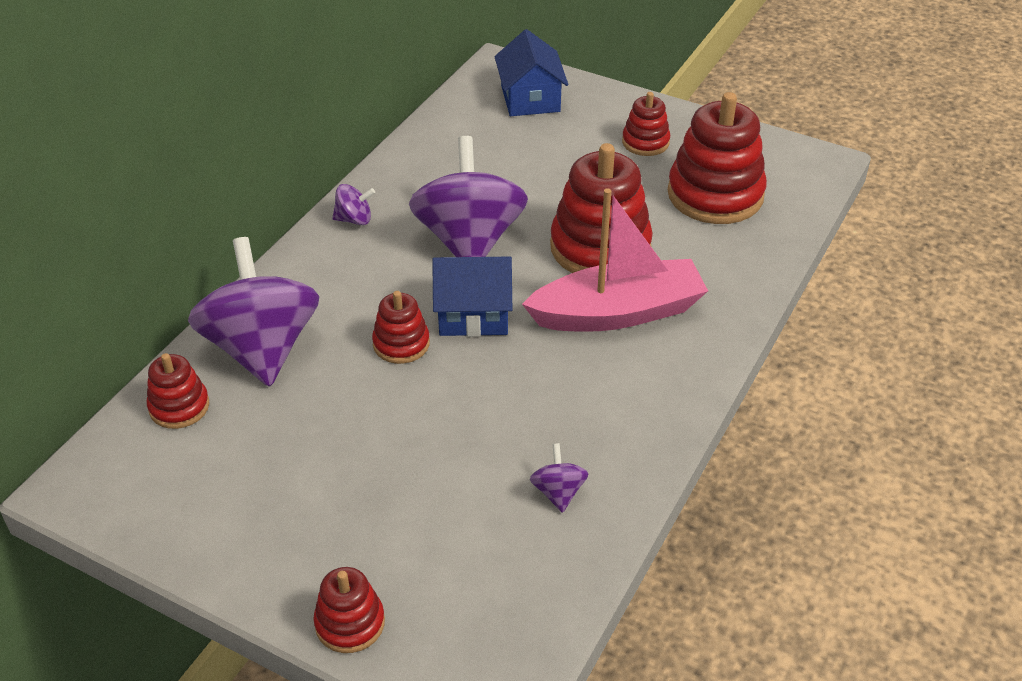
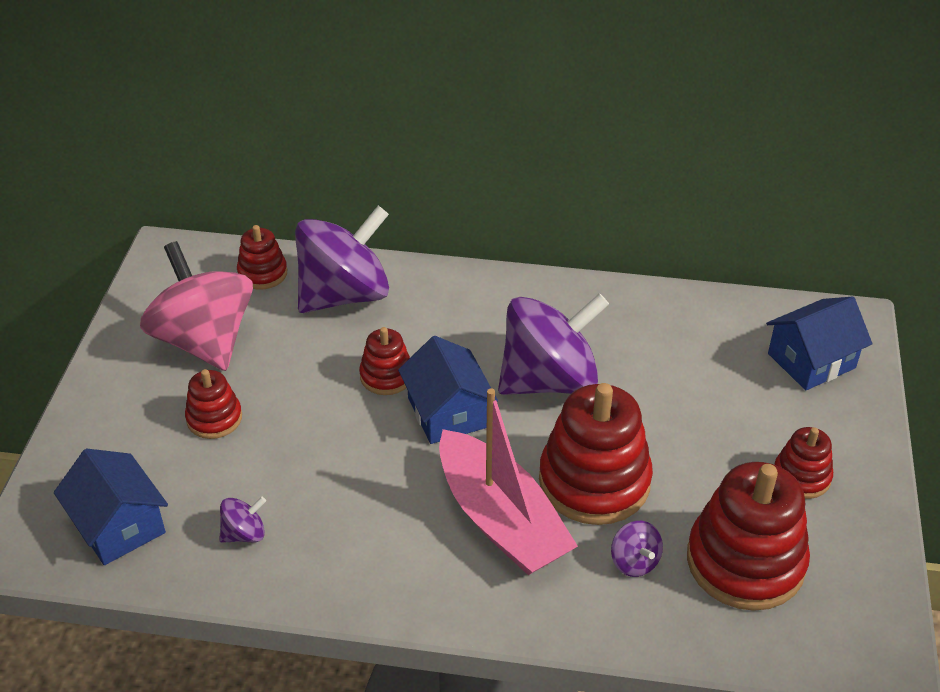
camera: 70 degrees right, 0 degrees up
(257, 477) = (204, 341): none -> pink spinning top
(350, 623) = (74, 440): red stacking toy -> red stacking toy (214, 418)
(354, 219) = (535, 295): purple spinning top -> purple spinning top (634, 562)
(501, 597) = (119, 525): none -> blue house

